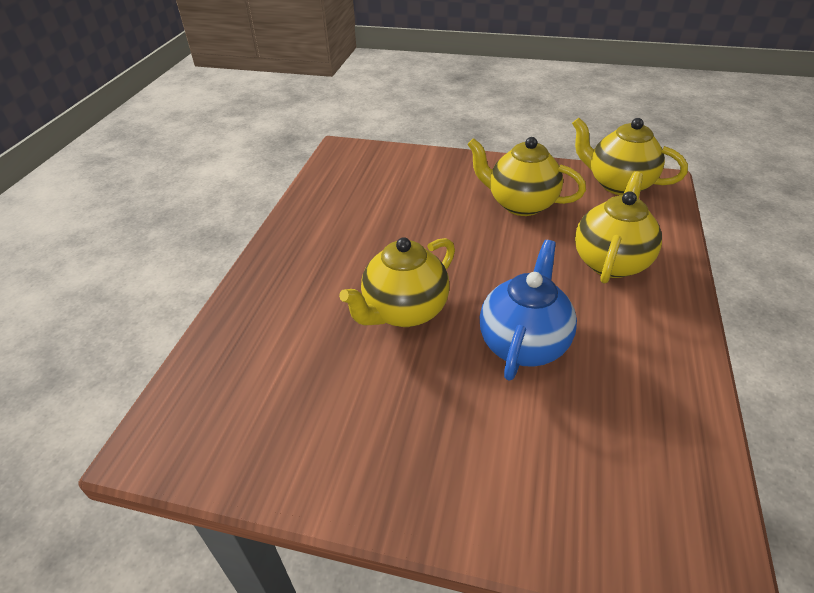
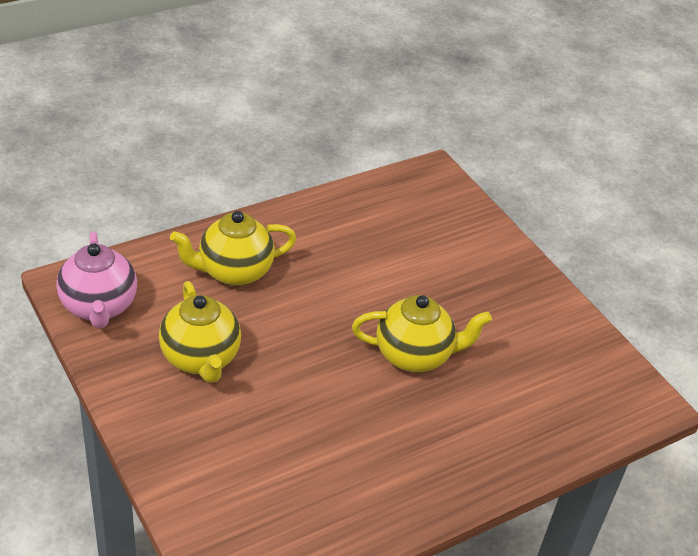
camera: 140 degrees left, 0 degrees up
(523, 344) = (372, 281): blue teapot -> none
(618, 184) = (99, 307): yellow teapot -> pink teapot

